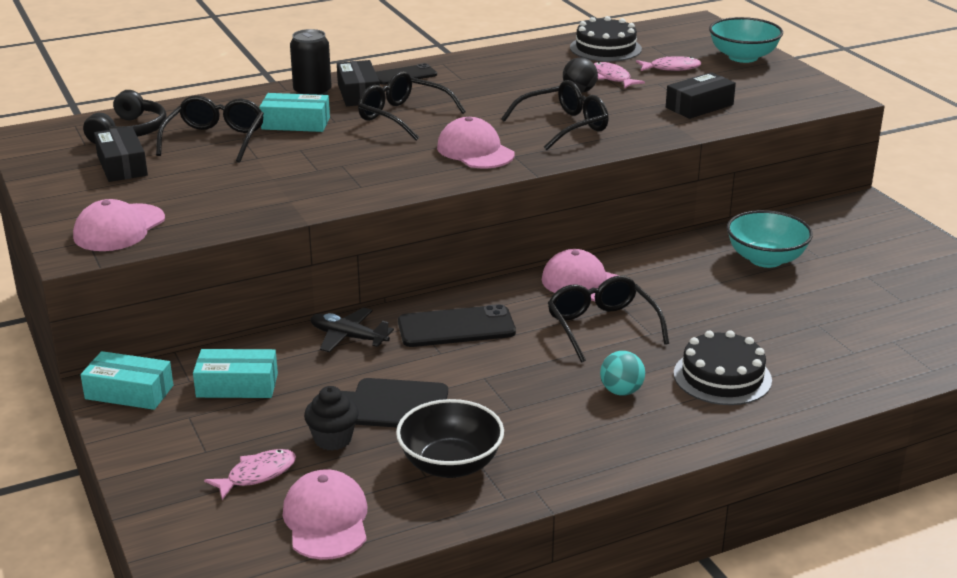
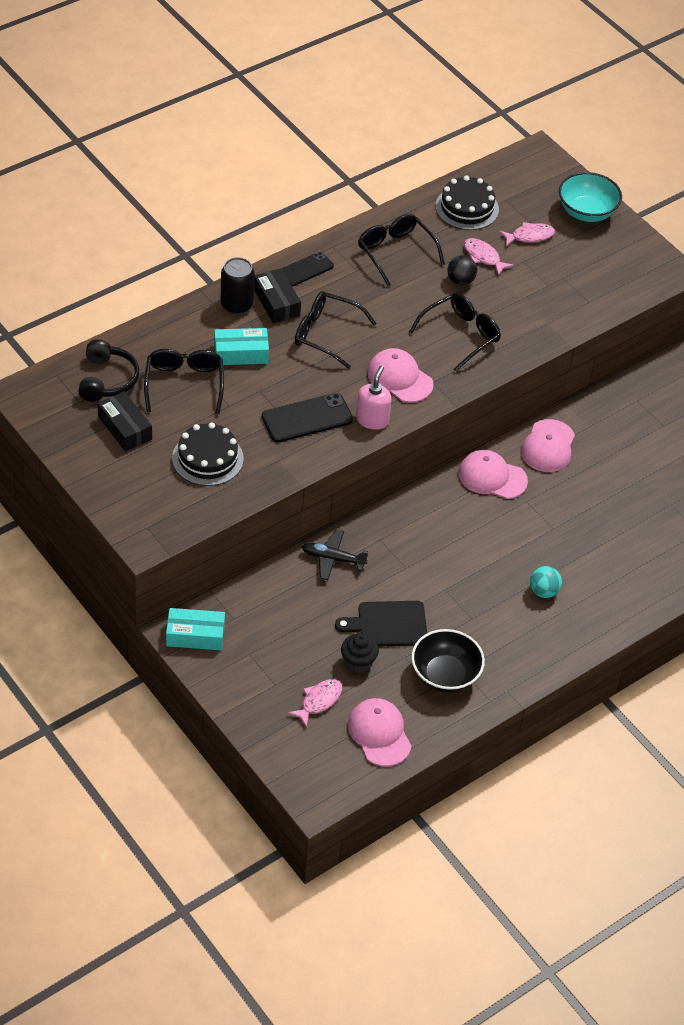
camera: 15 degrees left, 20 degrees up
(119, 228) = (163, 509): pink cap -> pink cap (548, 446)
(237, 385) = (270, 619): turquoise box -> none
(425, 178) = (372, 420): none -> pink soap dispenser
(456, 327) = (409, 539): black phone -> black phone (307, 418)
(602, 326) = (516, 525): black glasses -> black glasses (395, 252)
(699, 106) = (563, 294): black box -> none
(722, 377) = (611, 568): black cake -> black cake (207, 458)
(766, 259) = (624, 433): turquoise bowl -> none

